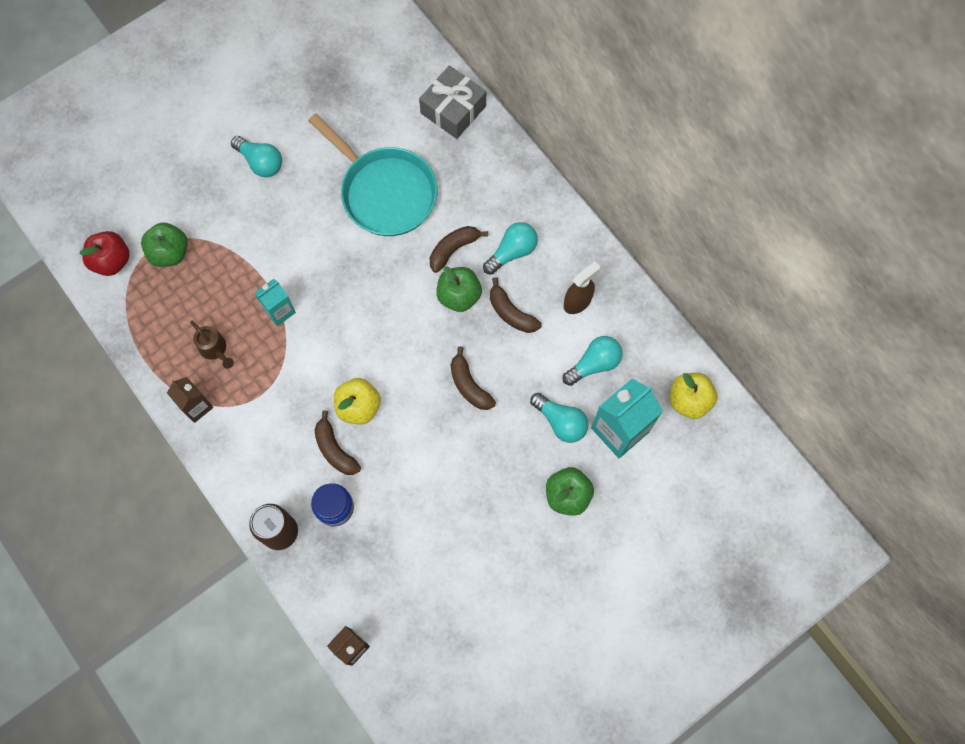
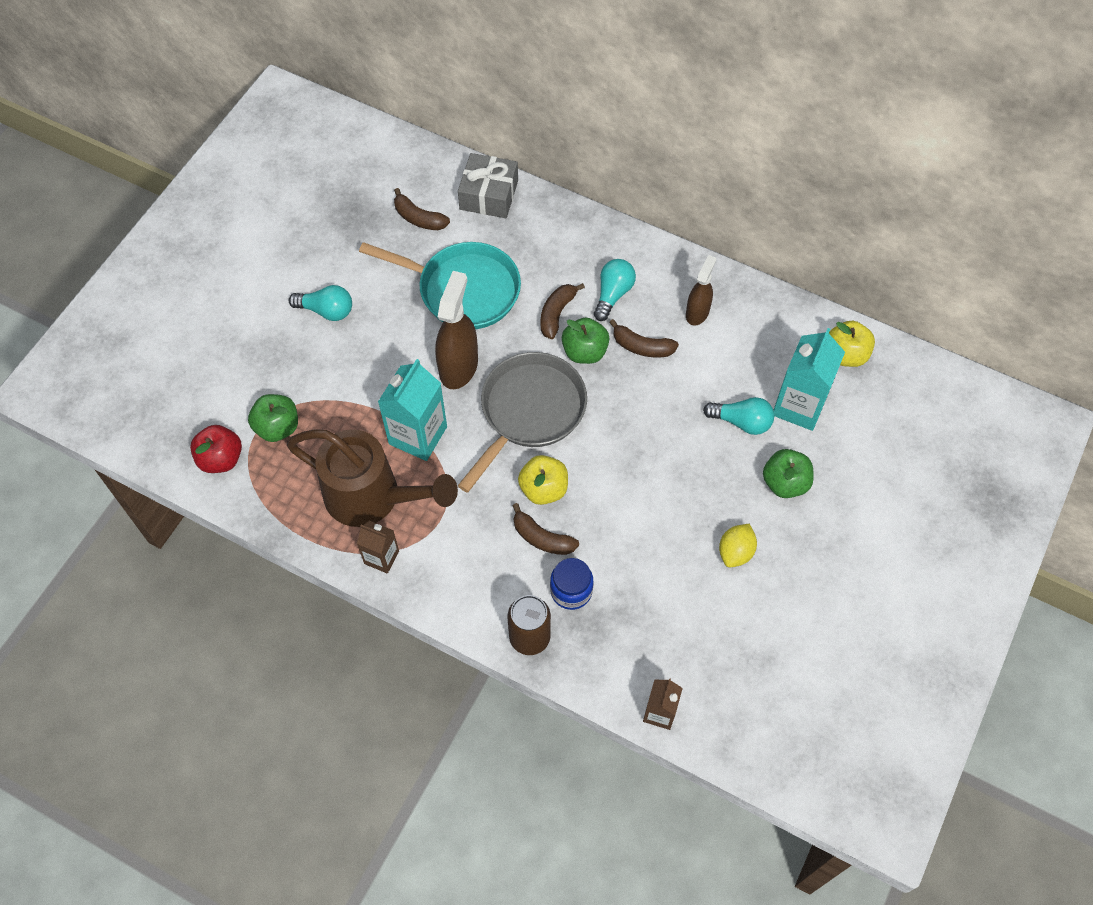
camera: 25 degrees left, 10 degrees down
(215, 349) = (372, 497): brown watering can -> brown watering can, size x2.46
(279, 311) = (418, 435): turquoise carton -> turquoise carton, size x1.73
(345, 262) = (458, 366): none -> brown spray bottle
(382, 331) = (529, 412): none -> grey pan
(469, 385) = (639, 426): brown banana -> brown banana (419, 218)
(490, 538) = (735, 552): none -> yellow lemon
(594, 364) = (743, 359): turquoise light bulb -> none

